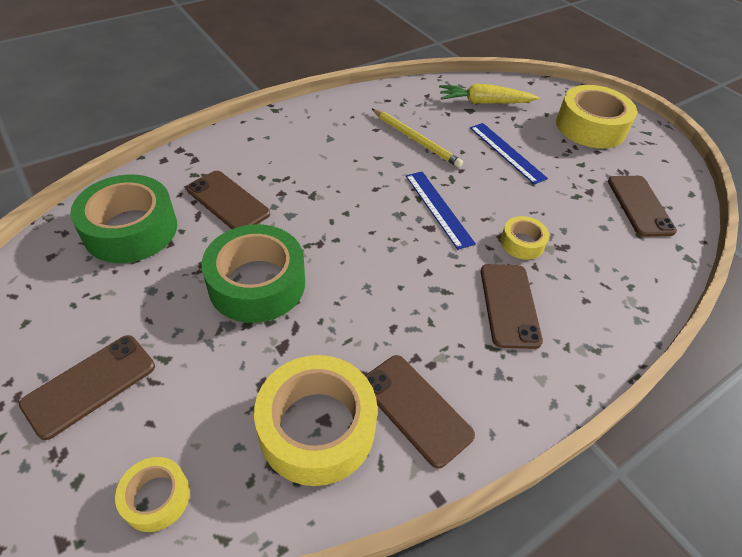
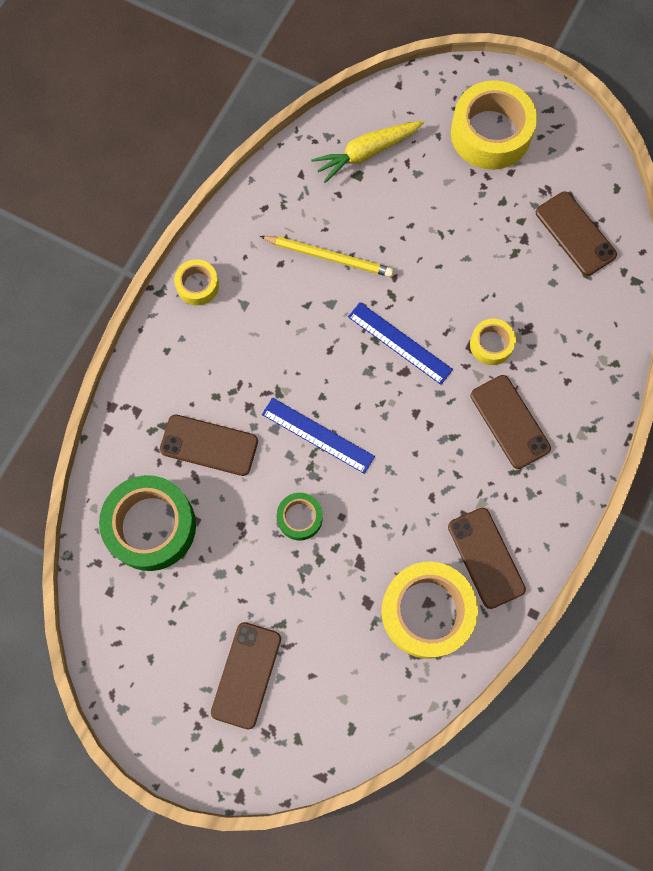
camera: 25 degrees left, 25 degrees up
(156, 497) = (357, 718): yellow tape -> yellow tape (197, 285)
(257, 283) = (300, 518): green tape -> green tape, size x0.51
(415, 409) = (486, 558): brown phone -> brown phone turned 45 degrees clockwise
(506, 152) = (425, 225): blue ruler -> blue ruler (317, 435)

